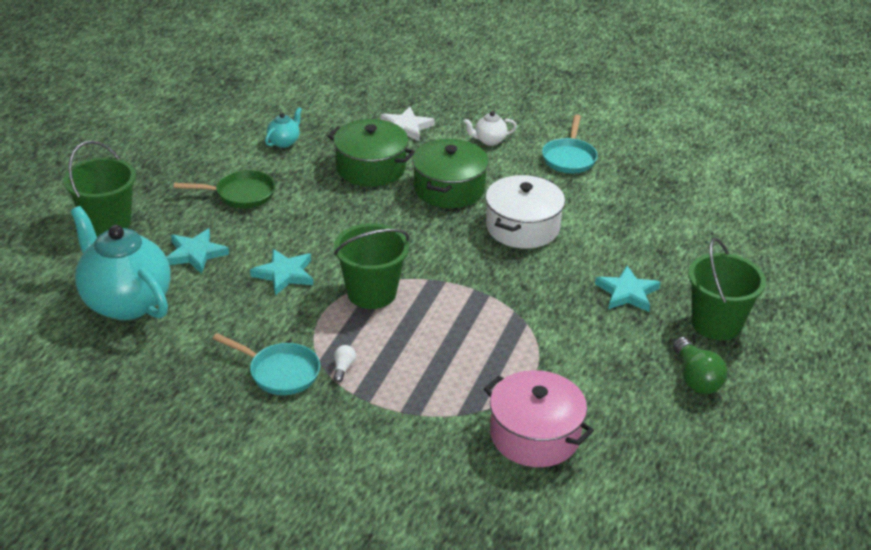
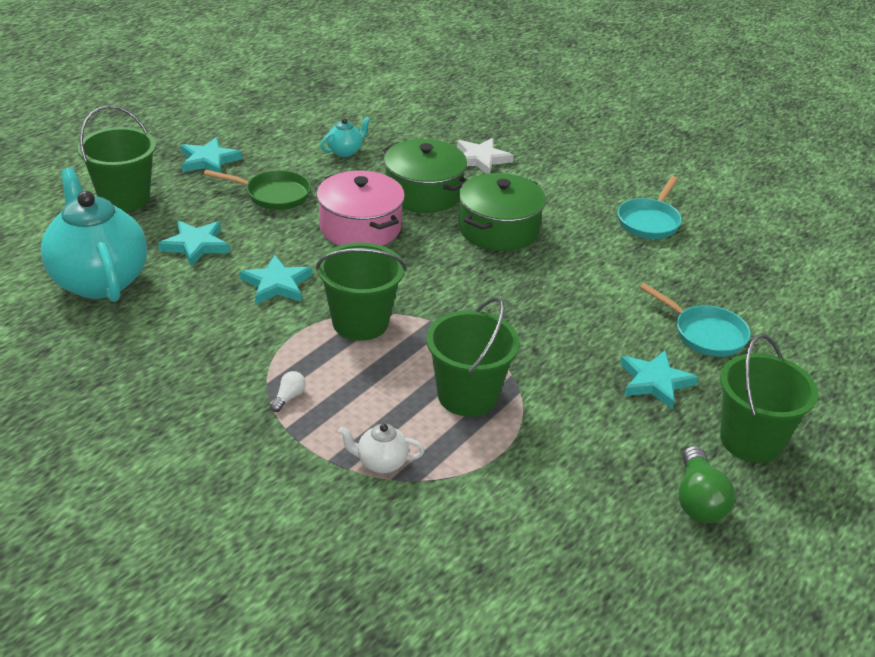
camera: 15 degrees right, 0 degrees up
(165, 173) = (208, 160): none -> turquoise star
(280, 372) = (218, 387): turquoise pan -> turquoise pan (705, 334)
(487, 335) = (467, 396): none -> green bucket
(489, 140) = (566, 188): white teapot -> white teapot (381, 463)
(522, 227) = (563, 285): white pot -> none
(535, 435) = (471, 524): pink pot -> pink pot (360, 227)

